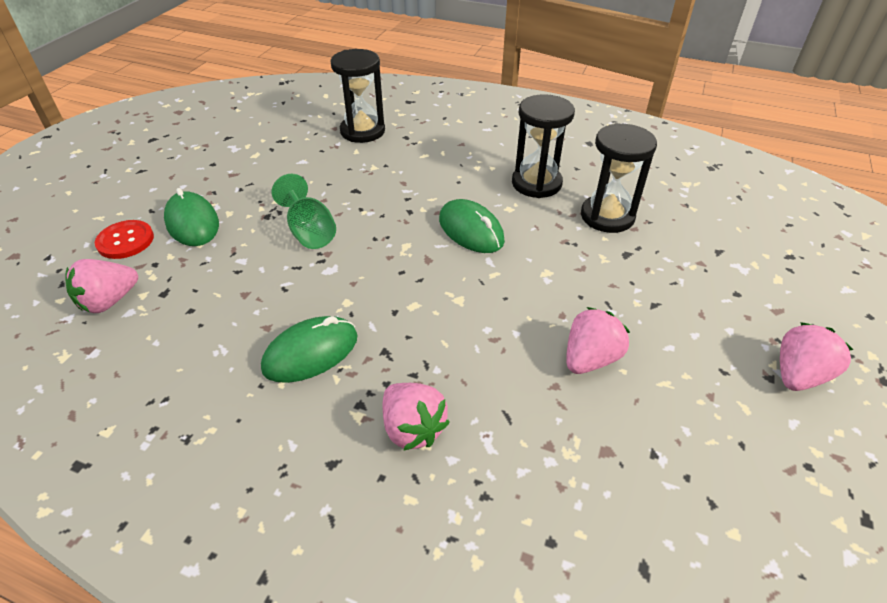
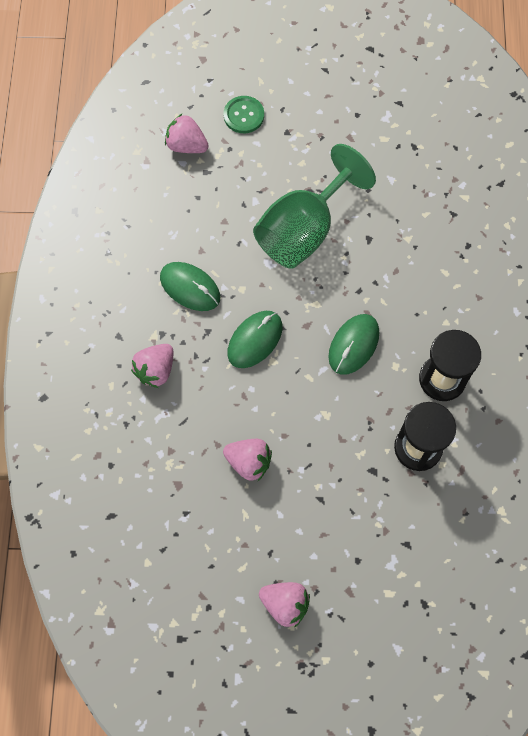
camera: 70 degrees right, 25 degrees up
(125, 241) = (244, 115): red button -> green button
(192, 223) = (280, 146): green mouse -> green mouse (255, 340)
(309, 232) = (303, 230): green goblet -> green goblet, size x1.81
(362, 131) = (460, 205): black hourglass -> none

